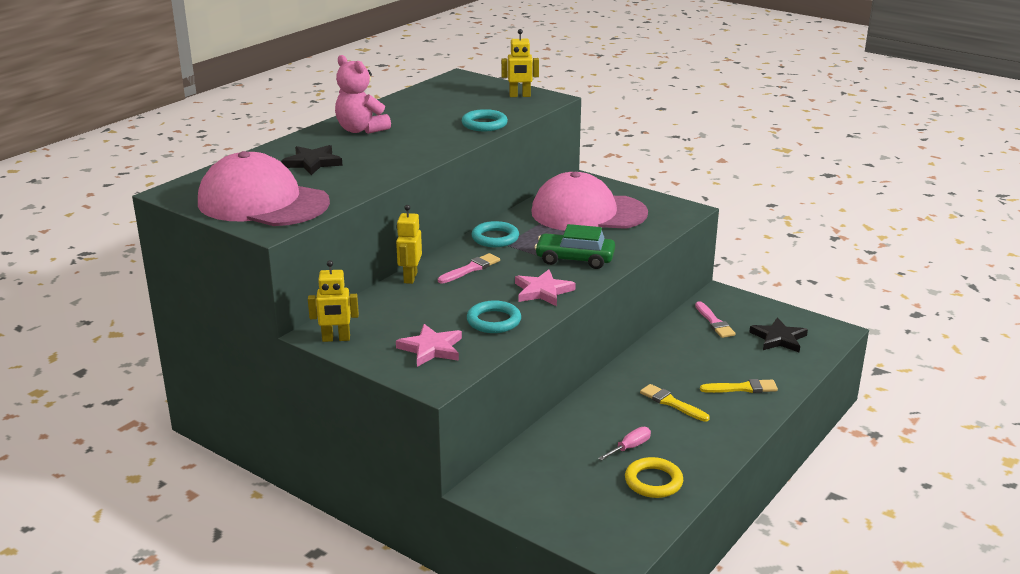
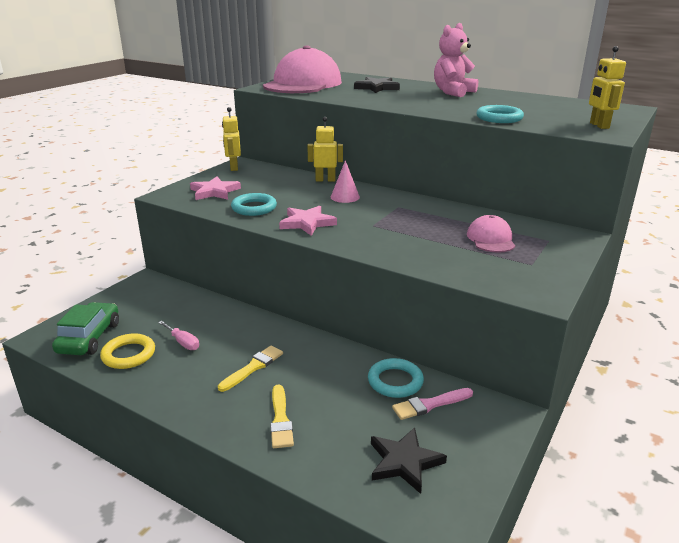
camera: 85 degrees right, 0 degrees up
(471, 269) = (345, 197): pink brush -> pink cone
(495, 238) = (408, 202): turquoise ring -> turquoise ring (395, 381)
(575, 259) = (376, 234): green car -> green car (89, 338)
(588, 213) = (490, 239): pink cap -> pink cap, size x0.47

